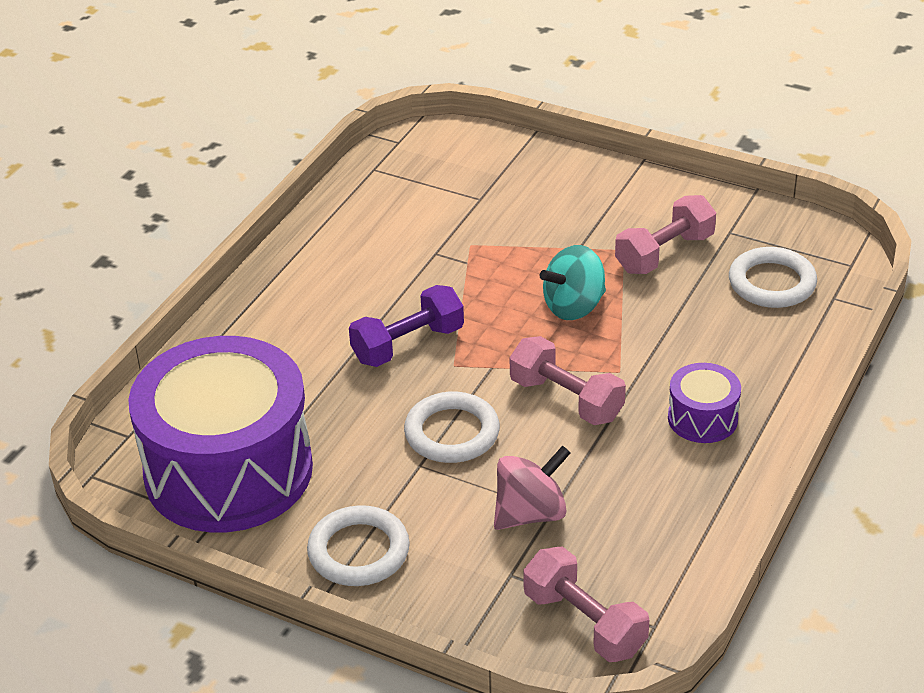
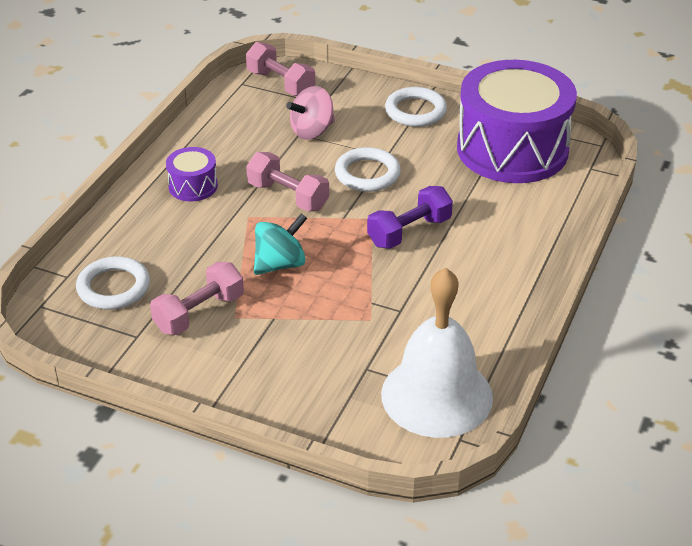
camera: 175 degrees right, 0 degrees up
(412, 174) = (437, 395): none -> white bell

